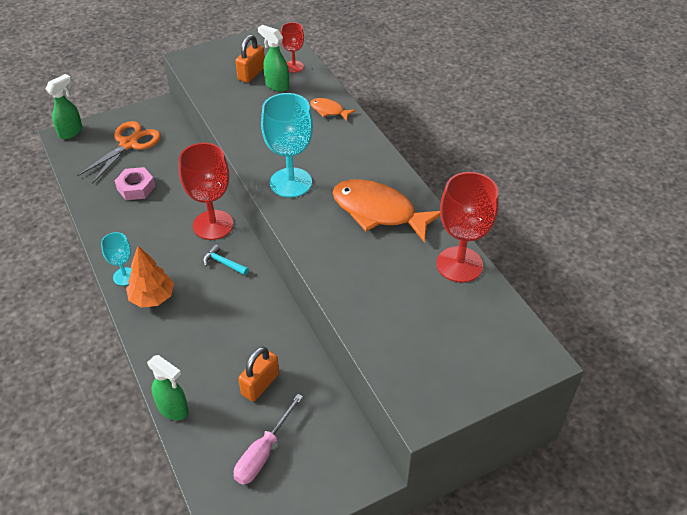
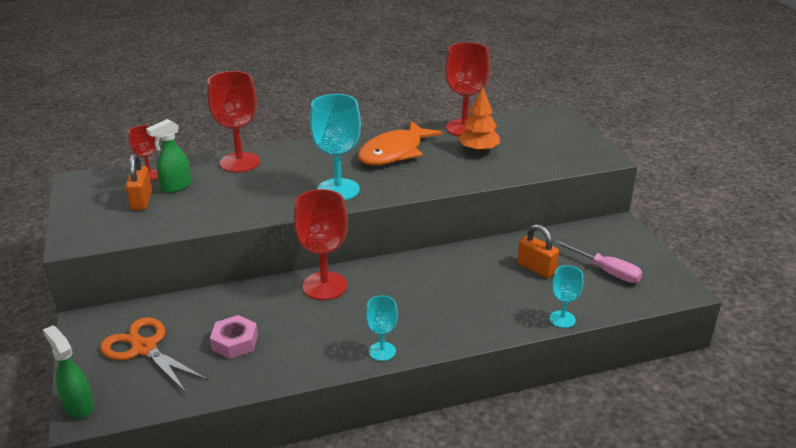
camera: 80 degrees left, 15 degrees down
(152, 298) = (419, 331): orange tree -> orange tree (478, 150)
(173, 409) = (562, 319): green spray bottle -> turquoise goblet
(223, 263) = (383, 281): turquoise hammer -> none
(251, 74) = (141, 200): orange padlock -> orange padlock turned 45 degrees clockwise
(329, 110) = (240, 162): orange fish -> red goblet

